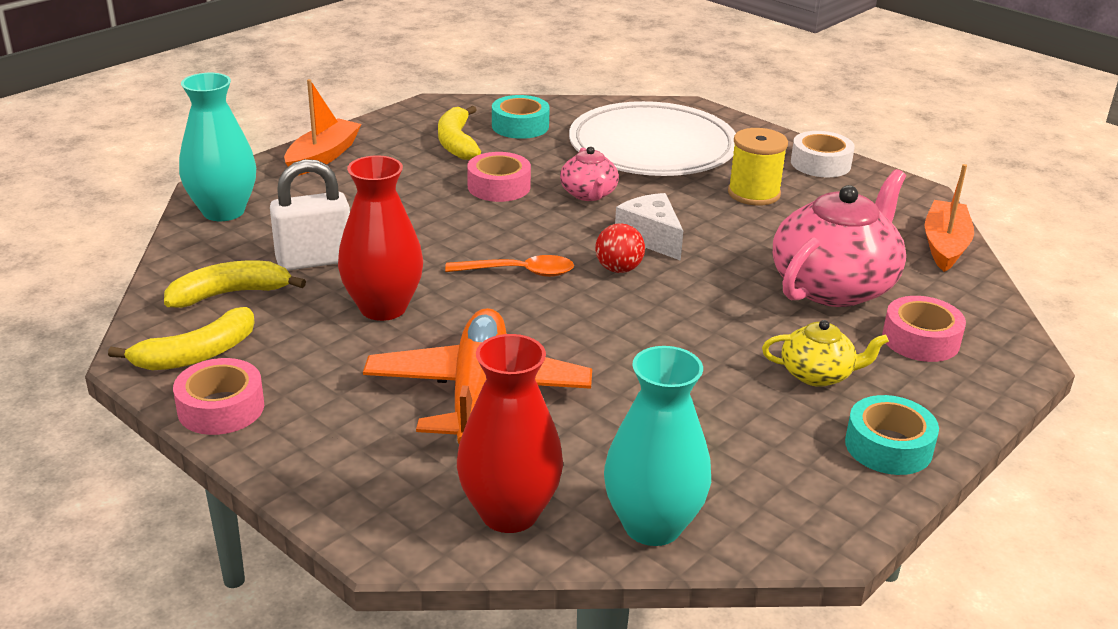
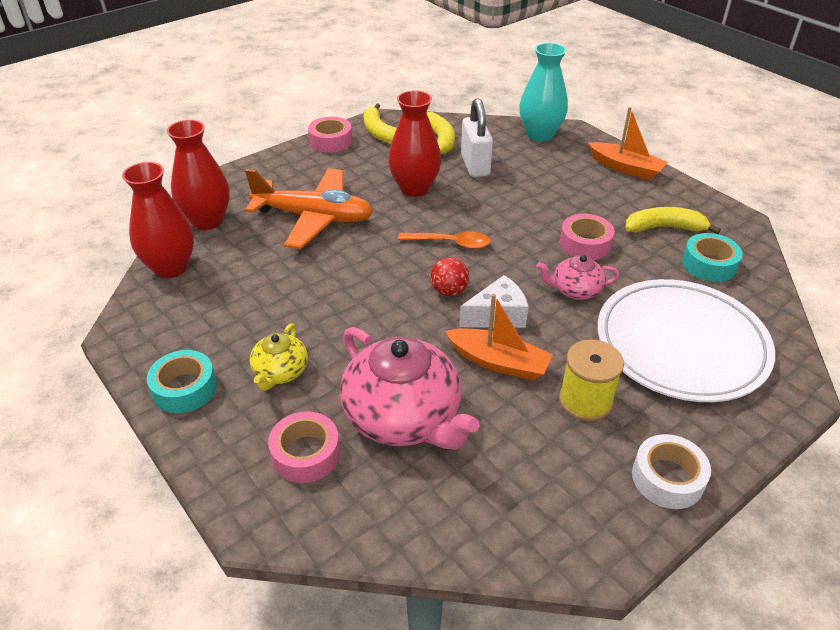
camera: 100 degrees right, 10 degrees up
(519, 272) = (450, 243): orange spoon -> orange spoon turned 90 degrees counterclockwise
(652, 525) = (171, 267): turquoise vase -> red vase
(945, 245) = (471, 538): orange boat -> orange boat (498, 362)

